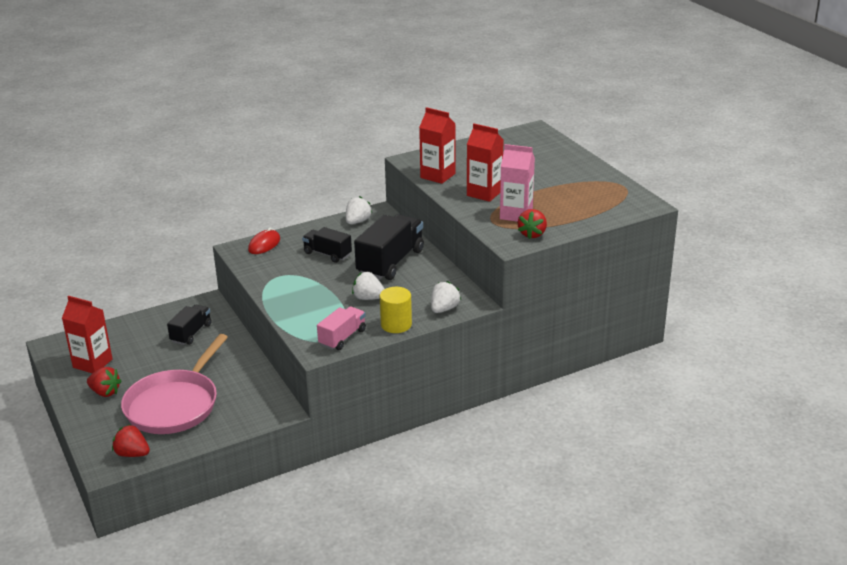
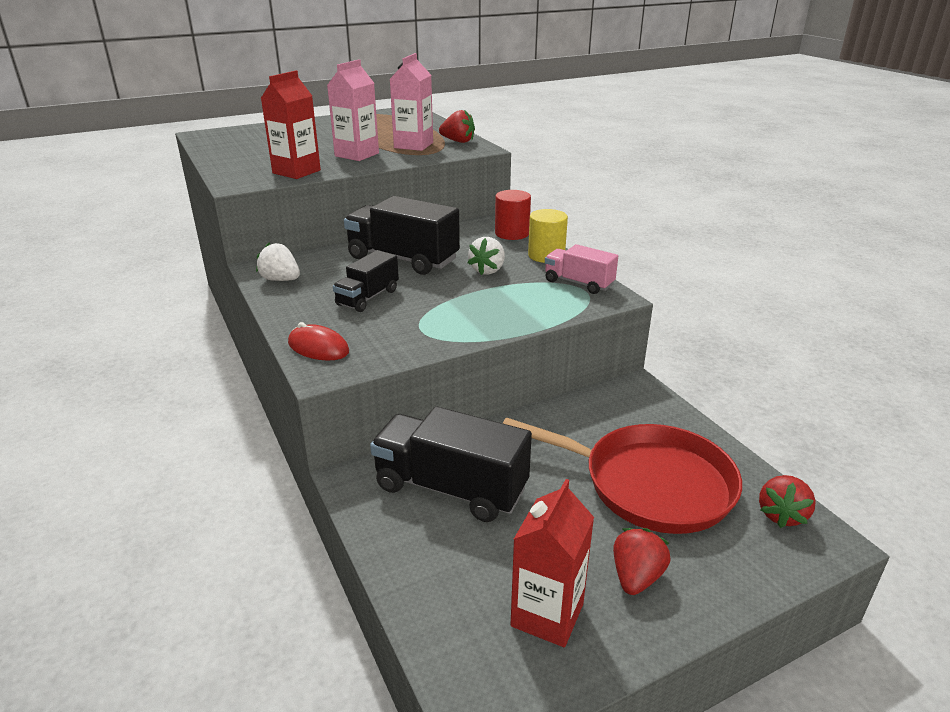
camera: 90 degrees left, 0 degrees up
(174, 405) = (650, 484): pink pan -> red pan
(191, 333) = (451, 488): black truck -> black truck, size x1.73
(444, 309) = (512, 233): white strawberry -> red cylinder
(484, 193) = (357, 155): red carton -> pink carton

